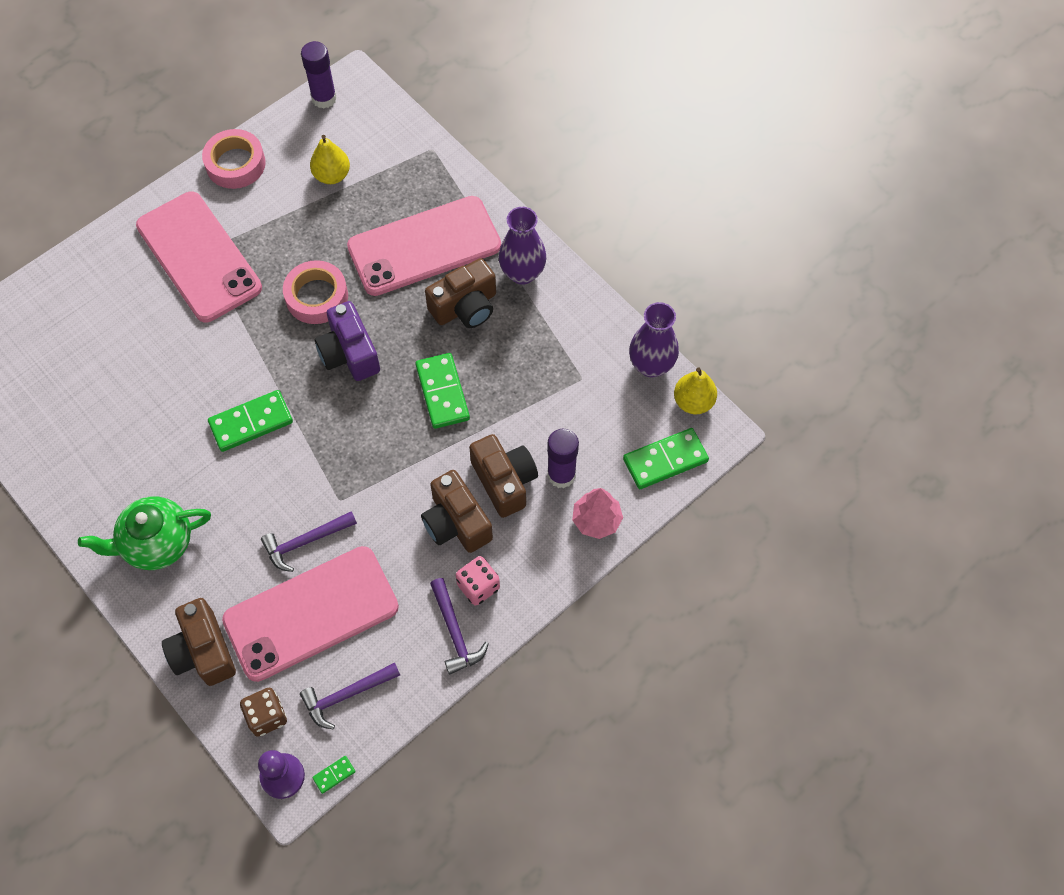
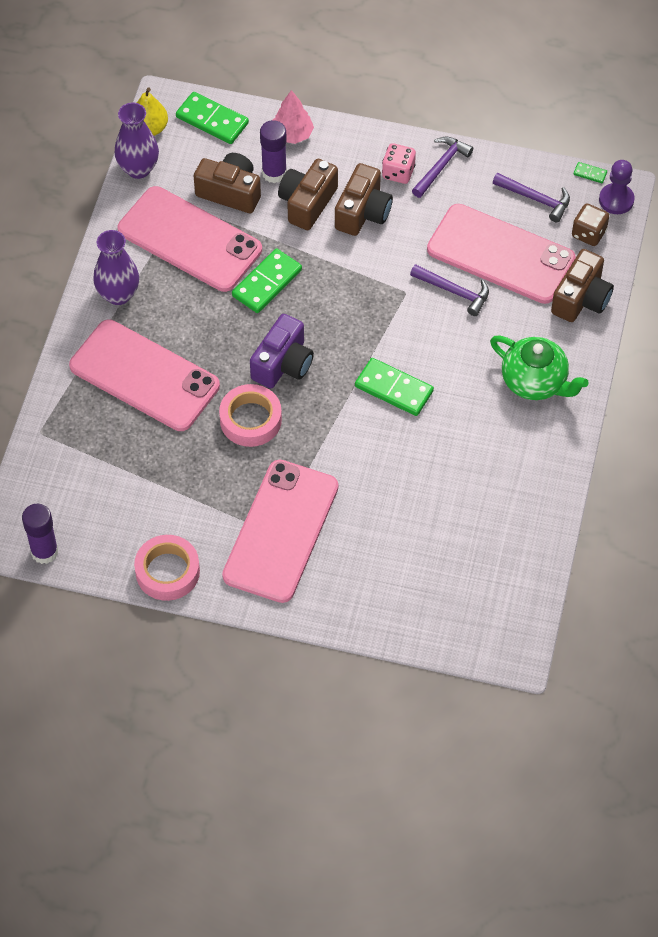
camera: 125 degrees left, 5 degrees down
(332, 175) = (124, 489): yellow pear -> none
(465, 307) = (180, 313): brown camera -> brown camera (230, 192)
(538, 360) = (189, 239): none -> pink phone

